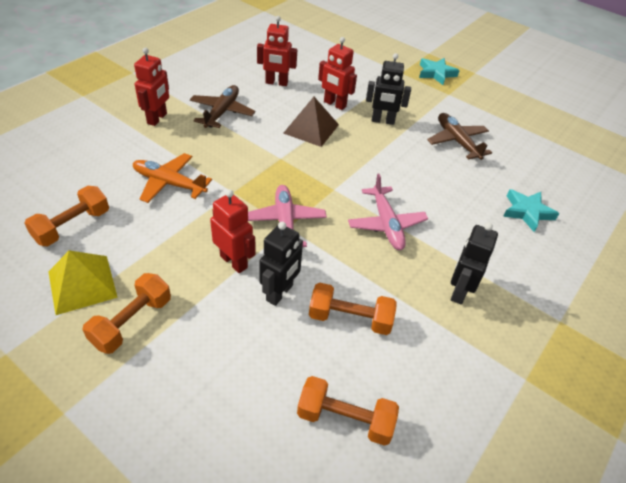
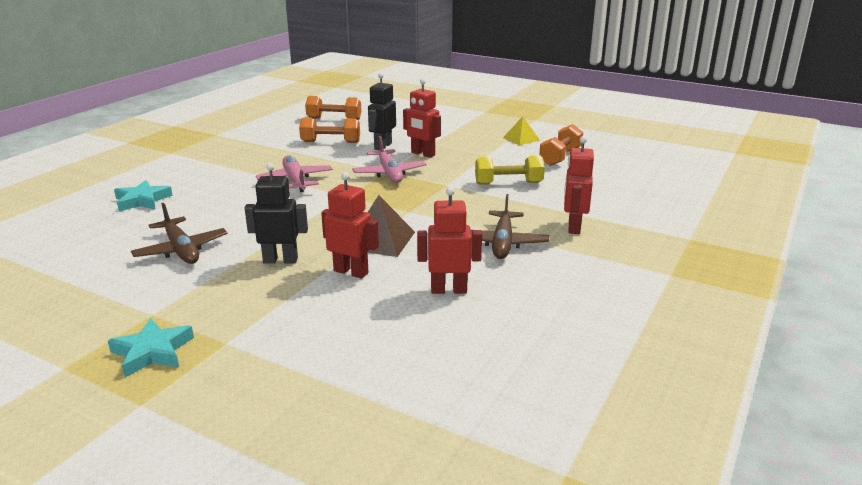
camera: 175 degrees right, 20 degrees down
(82, 284) = (521, 139): yellow pyramid -> yellow pyramid, size x0.66
(132, 322) = (474, 131): orange dumbbell -> none
(169, 183) = (508, 183): orange plane -> yellow dumbbell
(459, 291) = (244, 157): black robot -> none

